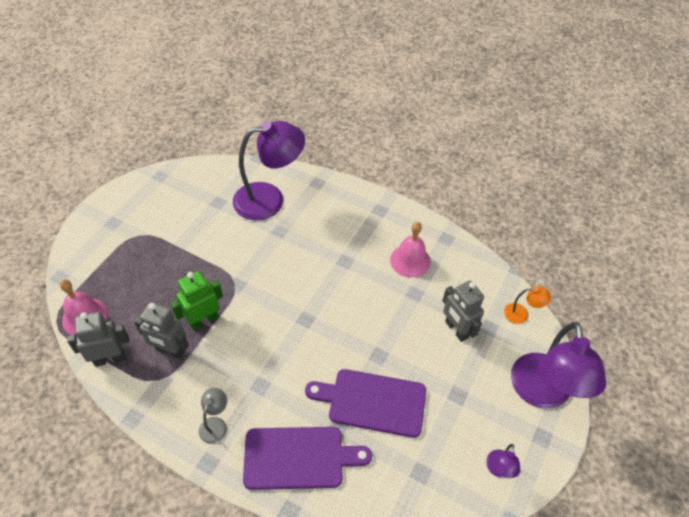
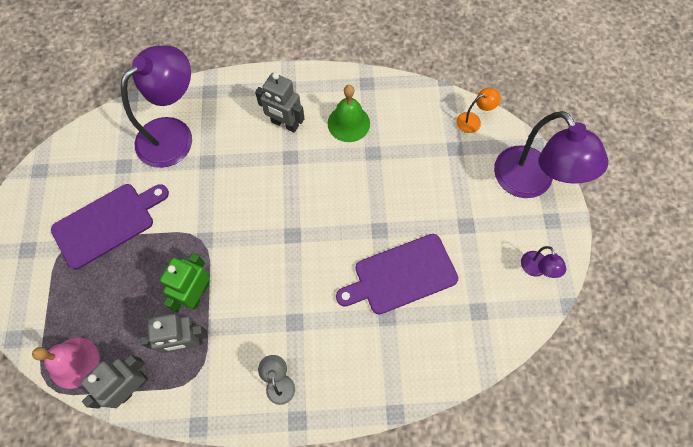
camera: 30 degrees left, 15 degrees up
(299, 457) = (372, 364): purple cutting board -> purple cutting board (107, 223)
(410, 260) = (348, 123): pink bell -> green bell
(456, 330) = (429, 166): grey robot -> grey robot (284, 124)

